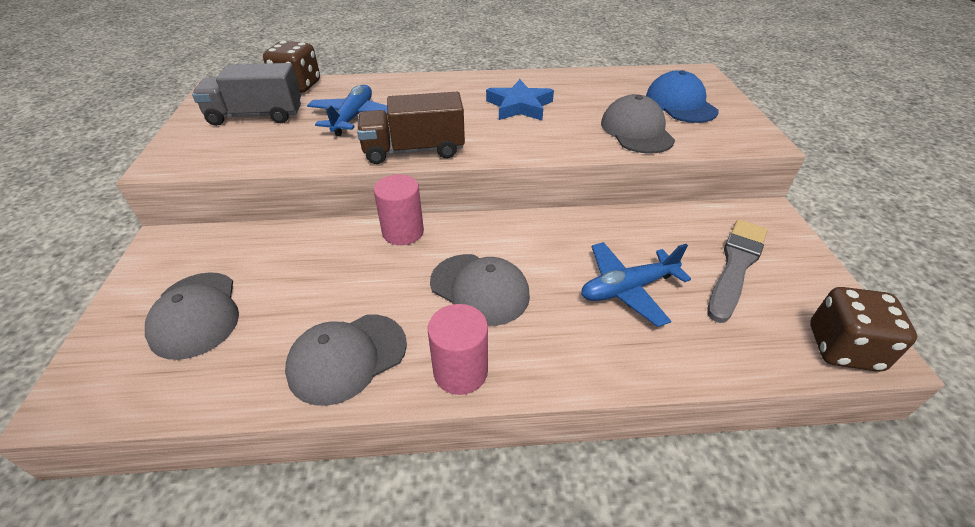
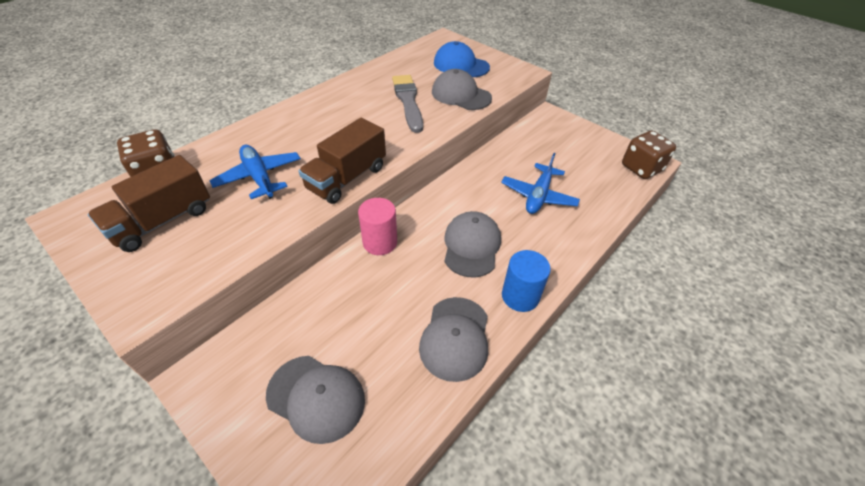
camera: 45 degrees left, 5 degrees up
(256, 116) = (162, 221): grey truck -> brown truck
(460, 371) = (520, 296): pink cylinder -> blue cylinder
(479, 289) = (471, 246): grey cap -> grey cap turned 75 degrees counterclockwise
(519, 106) = (370, 109): blue star -> none
(735, 266) = (567, 153): grey brush -> grey brush (408, 101)

